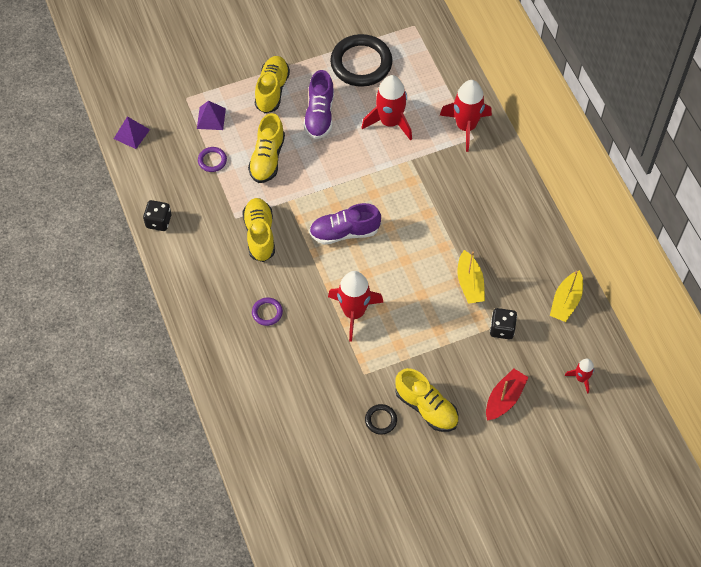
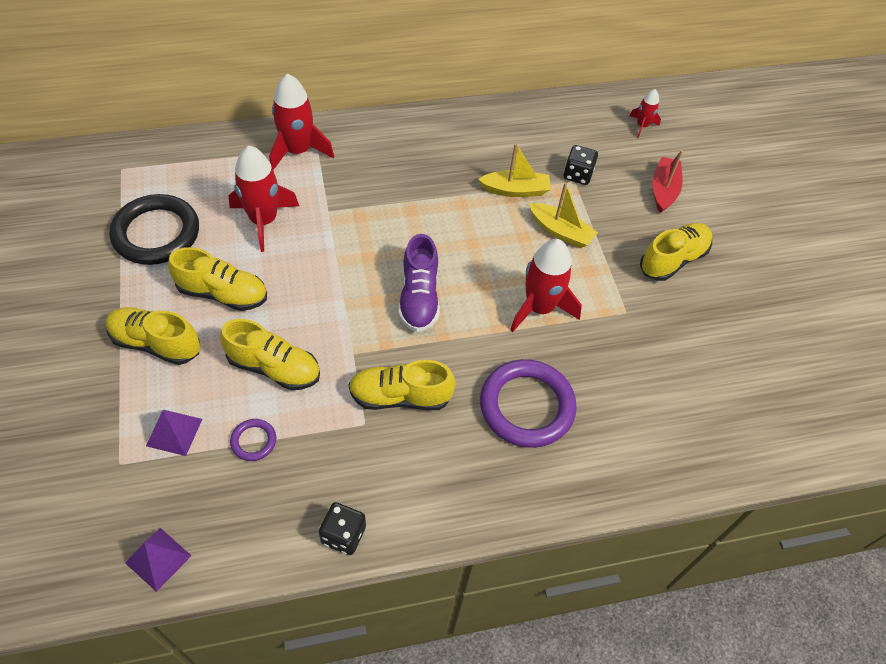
camera: 85 degrees left, 5 degrees down
(267, 312) = (526, 406): purple ring -> purple ring, size x2.22
(319, 115) = (223, 293): purple shoe -> yellow shoe
(381, 420) = (689, 306): black ring -> none
(504, 399) = (663, 190): red boat -> red boat turned 60 degrees clockwise
(566, 301) = (550, 118): yellow boat -> yellow boat (560, 231)

